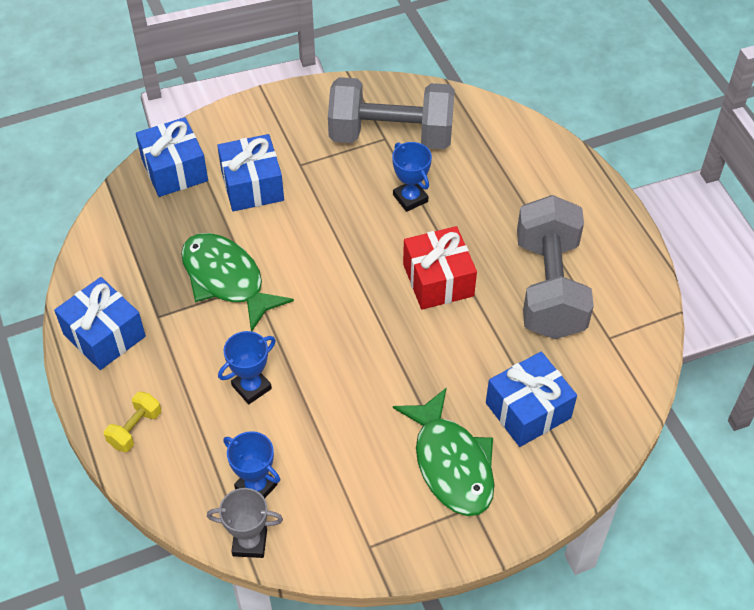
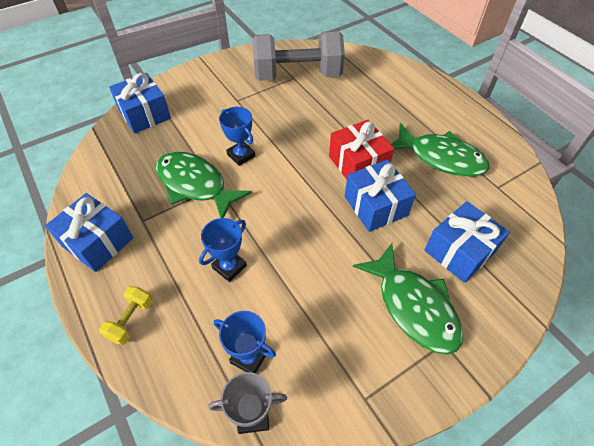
camera: 10 degrees left, 0 degrees up
(252, 185) = (204, 118): blue gift -> blue gift (375, 206)
(410, 198) = (322, 112): blue trophy -> blue trophy (241, 155)
(549, 287) = (441, 158): grey dumbbell -> green fish

